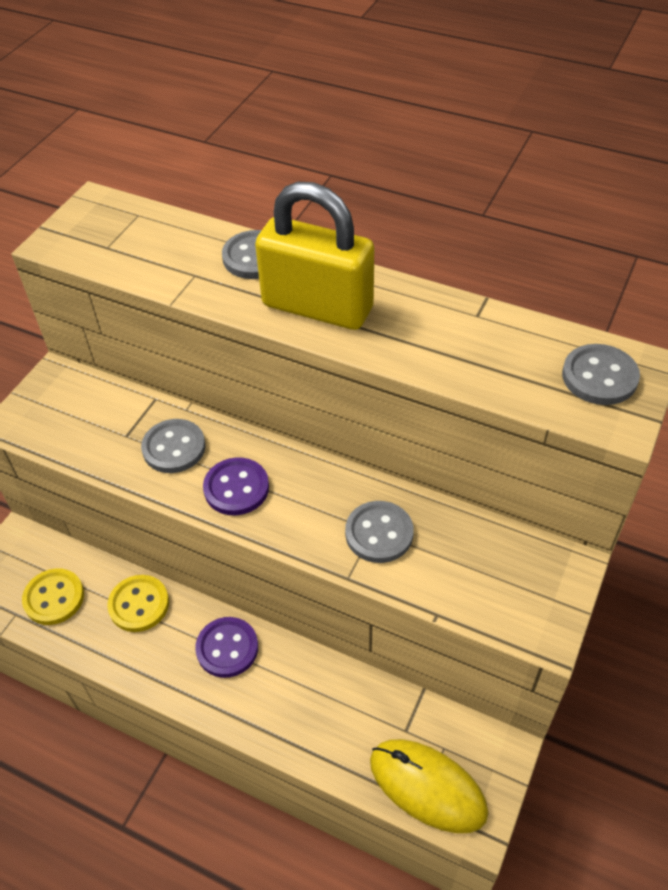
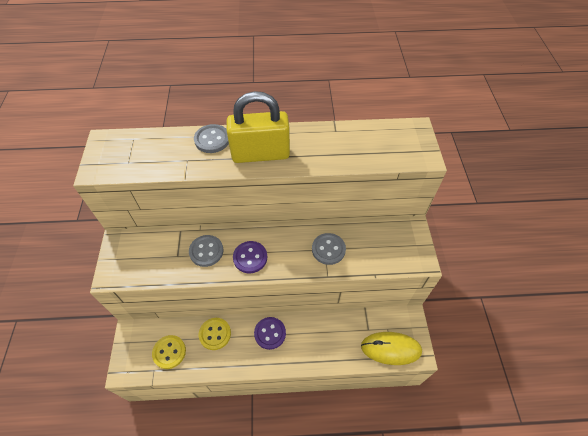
camera: 30 degrees left, 5 degrees up
(599, 377) = (404, 140): grey button -> none

